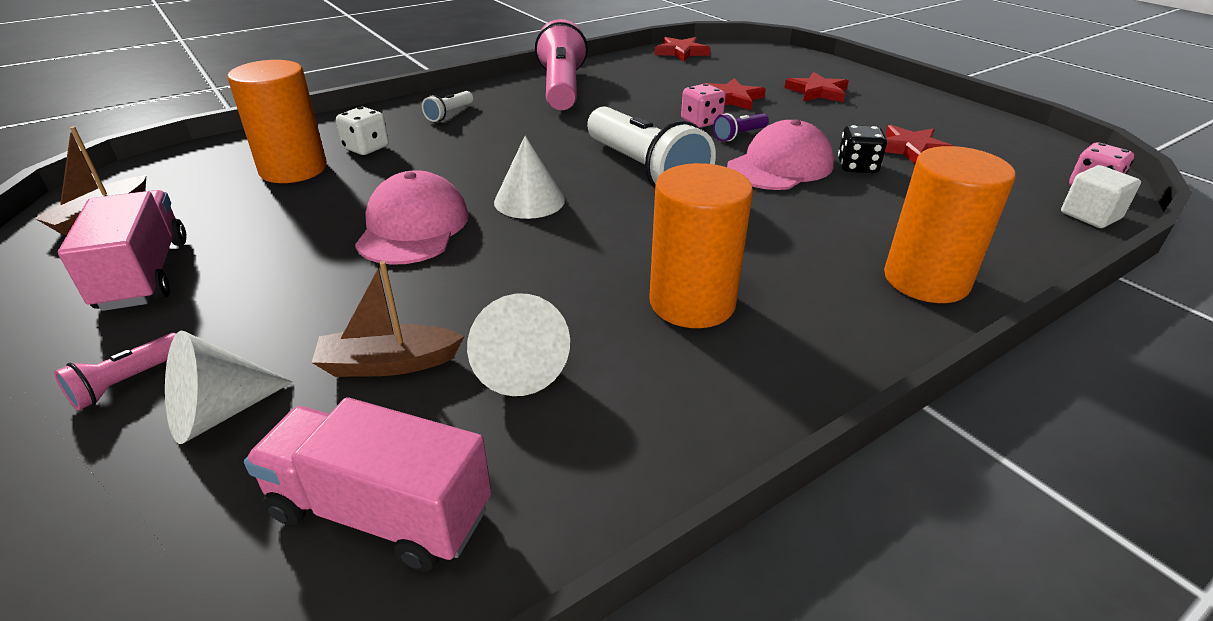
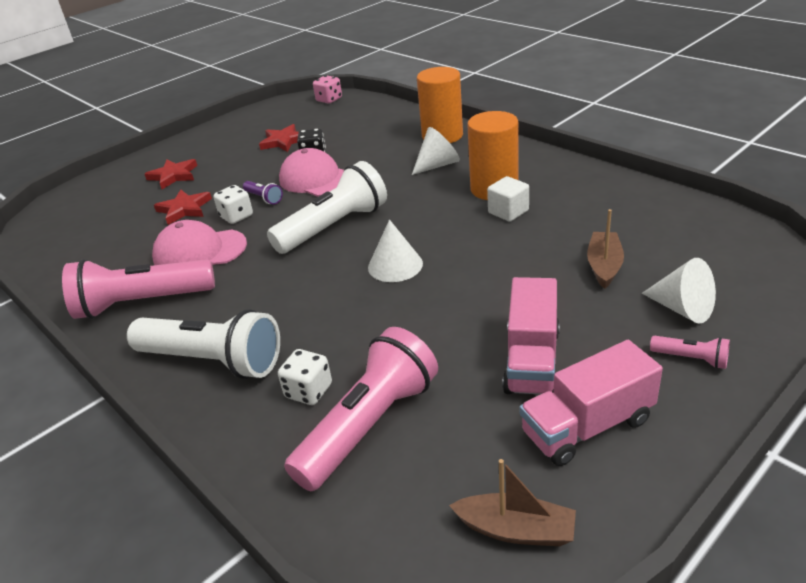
camera: 95 degrees left, 0 degrees up
(293, 169) = (369, 425): orange cylinder -> pink flashlight
(380, 512) = (693, 236): pink truck -> pink truck (532, 360)
(389, 363) = (604, 266): brown boat -> brown boat turned 150 degrees counterclockwise
(413, 227) = (454, 307): pink cap -> pink cap (199, 251)
(449, 114) = (213, 361): white flashlight -> white flashlight, size x2.32
(518, 367) = (579, 226): white cone -> white cone (438, 165)
(681, 52) = (43, 250): red star -> none
(701, 122) = (236, 216): pink dice -> white dice
(1090, 215) = (362, 101): white cube -> white cube (508, 212)

